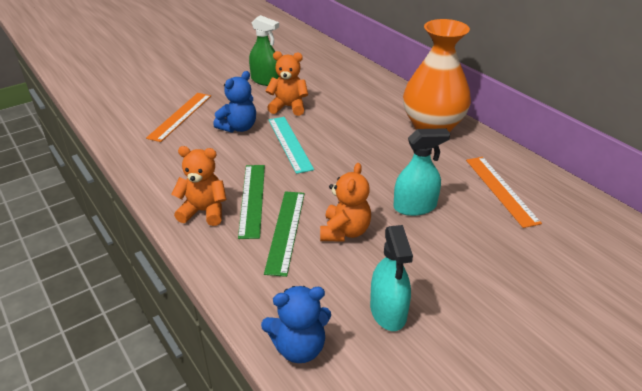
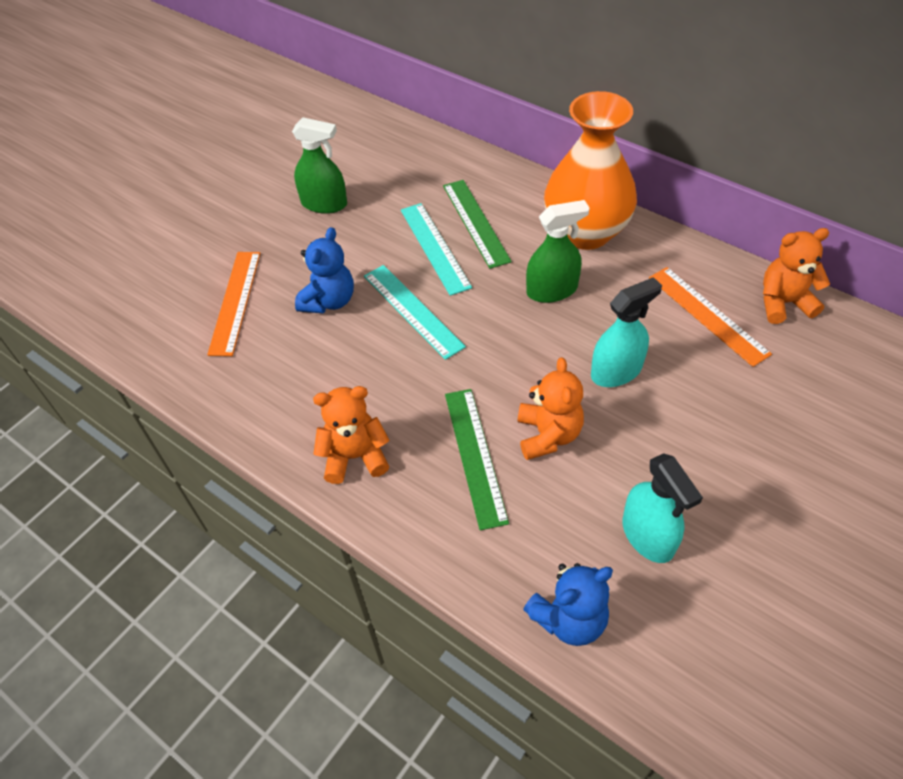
camera: 15 degrees left, 15 degrees up
(252, 199) = (408, 418): green ruler -> green ruler (475, 222)
(288, 107) = (380, 245): orange teddy bear -> orange teddy bear (783, 303)
(323, 115) = (435, 247): none -> turquoise ruler
(391, 152) = (552, 290): none -> green spray bottle

